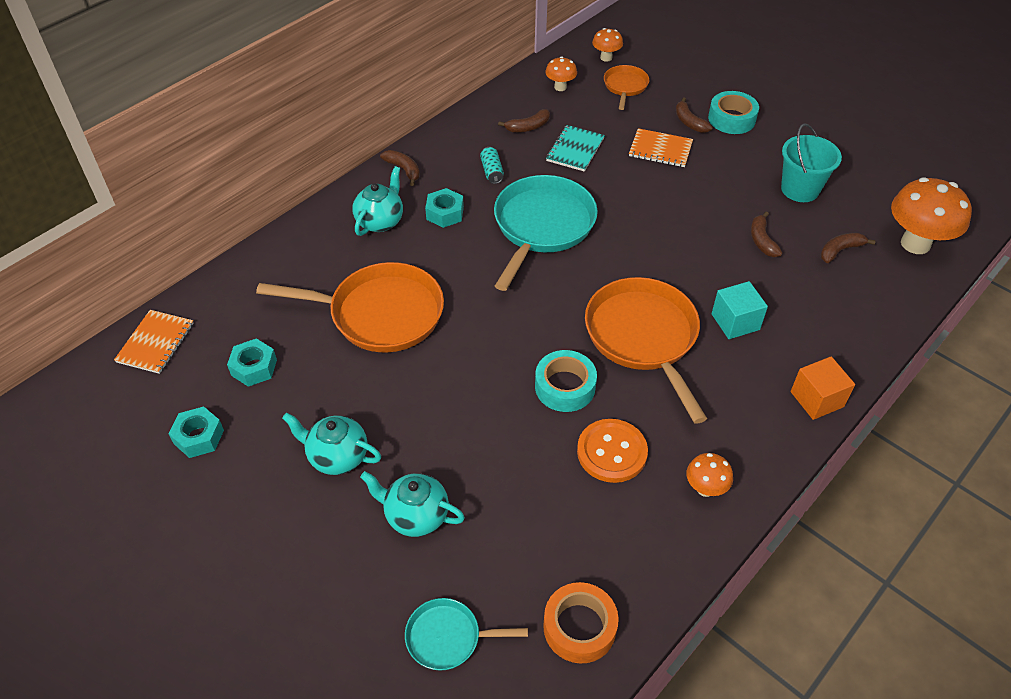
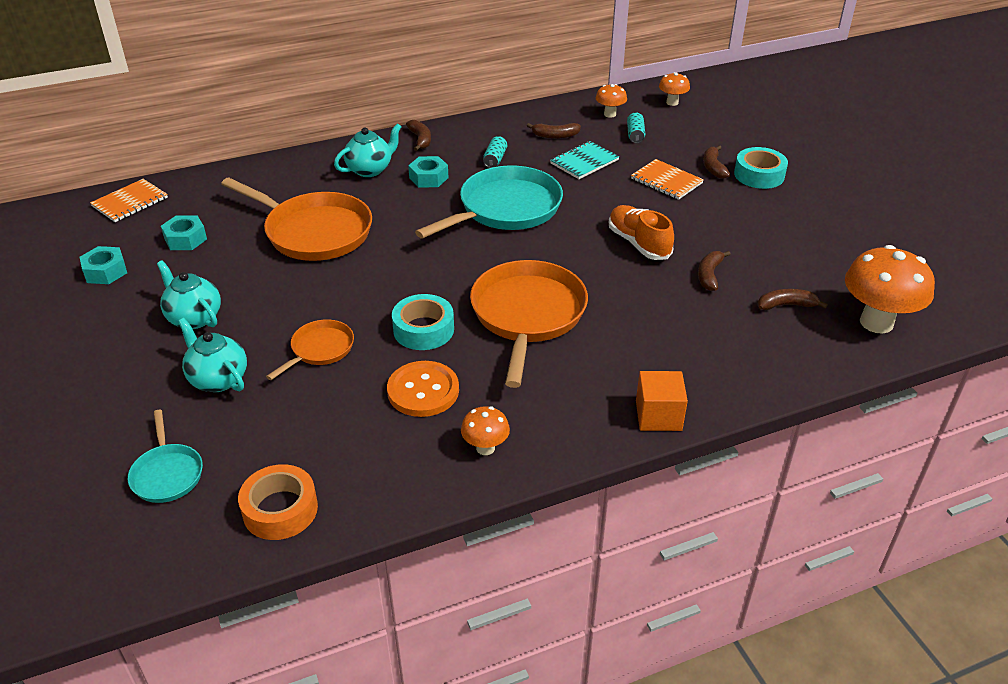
camera: 25 degrees right, 10 degrees down
(448, 637) = (167, 474): turquoise pan -> turquoise pan turned 135 degrees counterclockwise
(598, 105) = (635, 135): none -> turquoise can
(625, 86) = (672, 127): orange pan -> orange pan (320, 349)
(683, 226) = (638, 243): none -> orange shoe
(735, 322) = (627, 330): turquoise cube -> none
(800, 189) = (784, 246): turquoise bucket -> none

